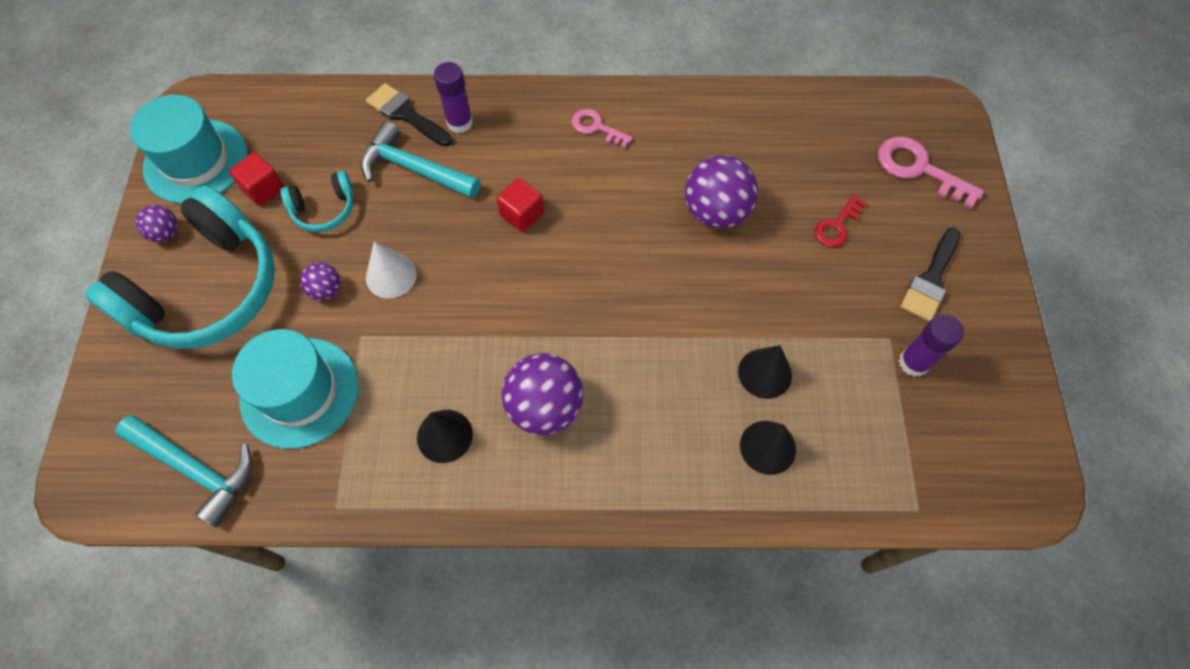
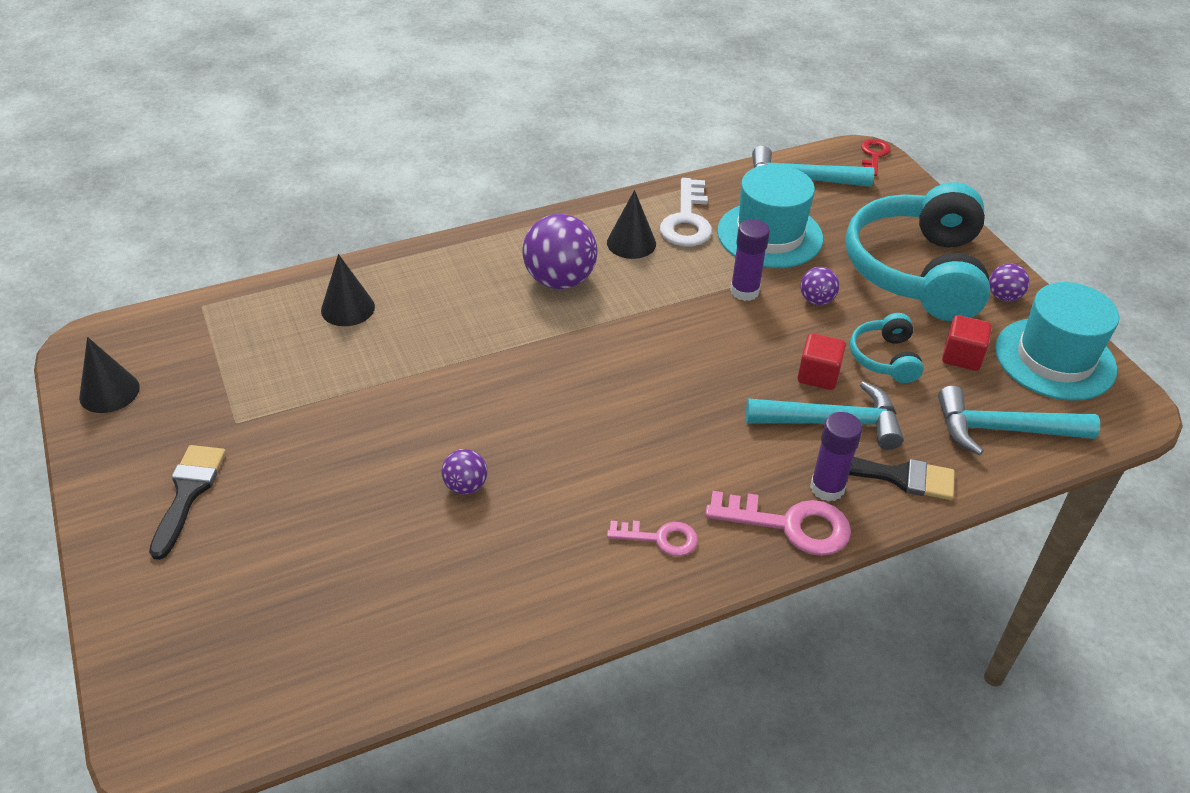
camera: 155 degrees right, 20 degrees down
(299, 120) = (1003, 430): none -> turquoise hammer
(324, 209) = (884, 358): turquoise headphones -> turquoise headphones turned 45 degrees counterclockwise
(365, 450) = (687, 220): none -> white key
(391, 275) = (769, 327): white cone -> none
(522, 214) = (683, 415): red cube -> red cube (818, 375)
(715, 212) = (465, 486): purple ball -> purple ball, size x0.51
(765, 373) = (364, 357): black cone -> black cone (109, 392)
(837, 225) = (311, 517): red key -> red key (874, 156)
(913, 362) = (208, 408): purple glue stick -> purple glue stick (744, 291)
(919, 169) = (204, 628): pink key -> pink key (789, 525)

